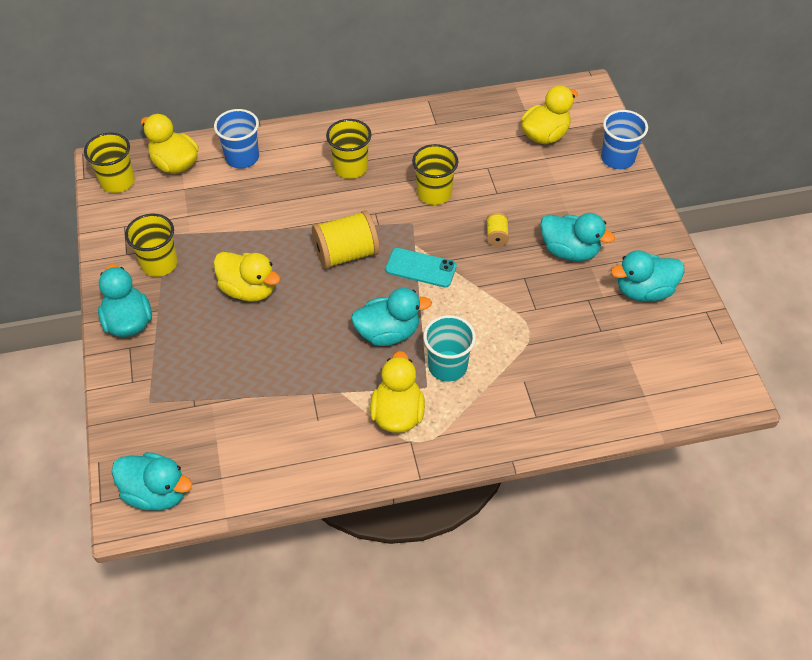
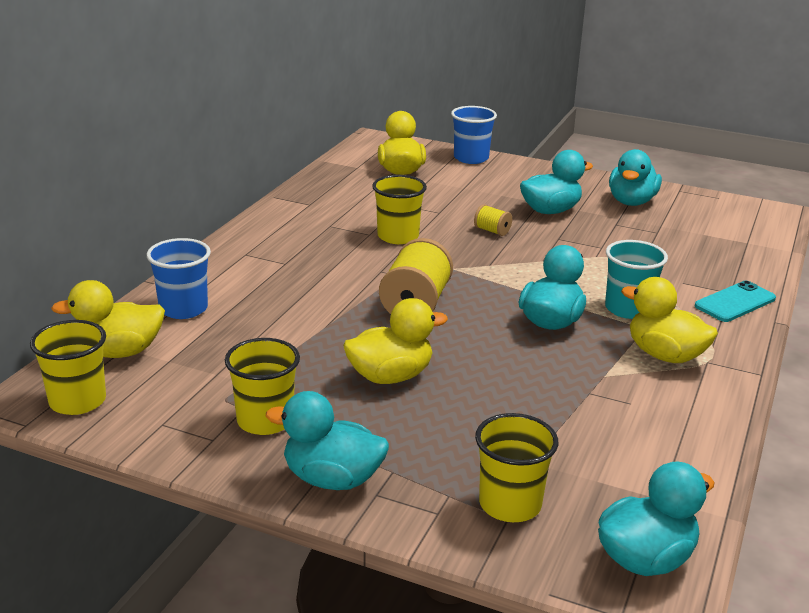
camera: 55 degrees left, 25 degrees down
(350, 167) = (299, 260): yellow cup -> yellow cup (510, 504)
(421, 268) = (485, 276): turquoise phone -> turquoise phone (735, 302)

